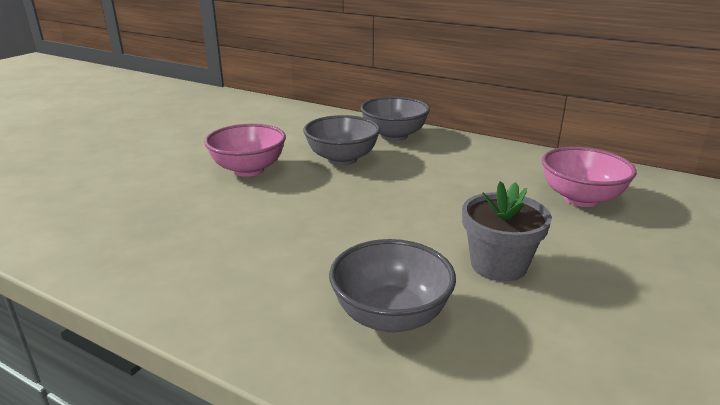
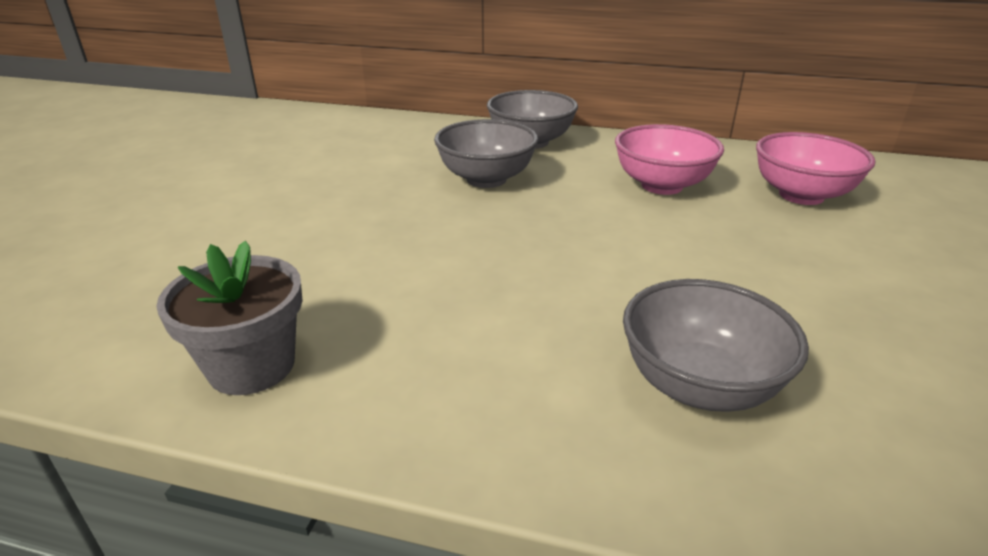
camera: 15 degrees left, 5 degrees up
(248, 169) = (369, 208): pink bowl -> pink bowl (662, 185)
(498, 265) = (775, 292): grey flower pot -> grey flower pot (251, 366)

